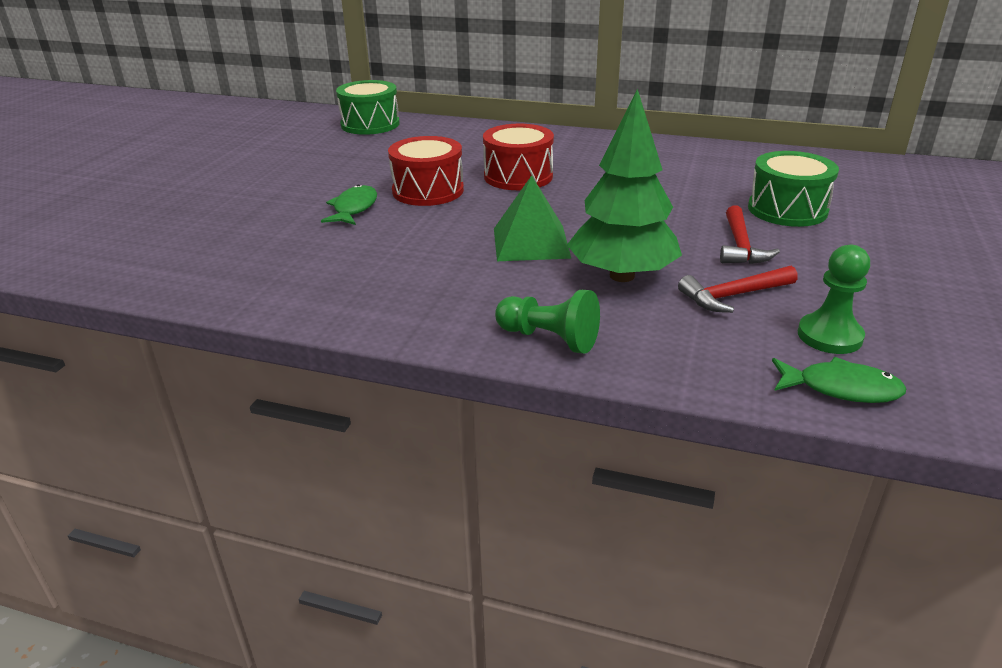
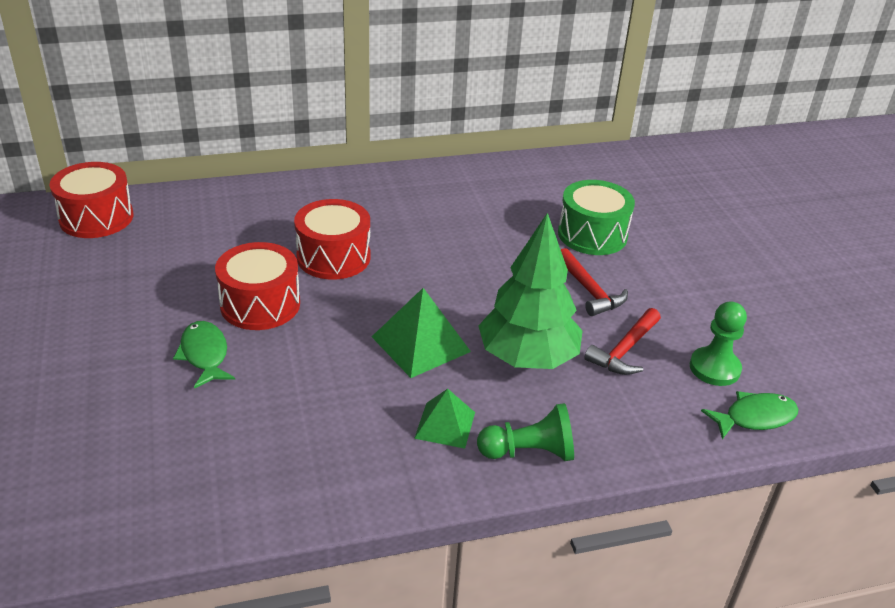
camera: 35 degrees left, 5 degrees up
(370, 124) = (96, 218): green drum -> red drum
(492, 298) = (445, 425): none -> green pyramid

